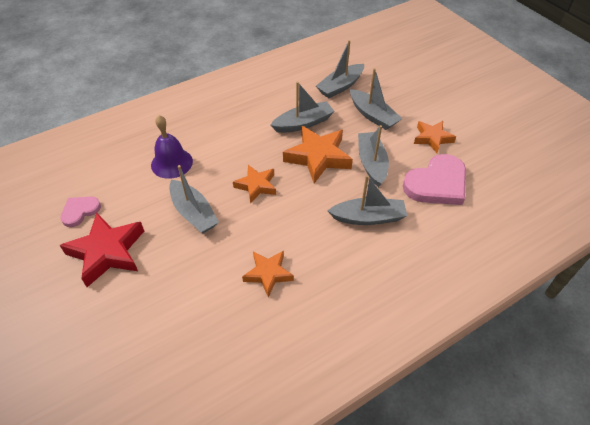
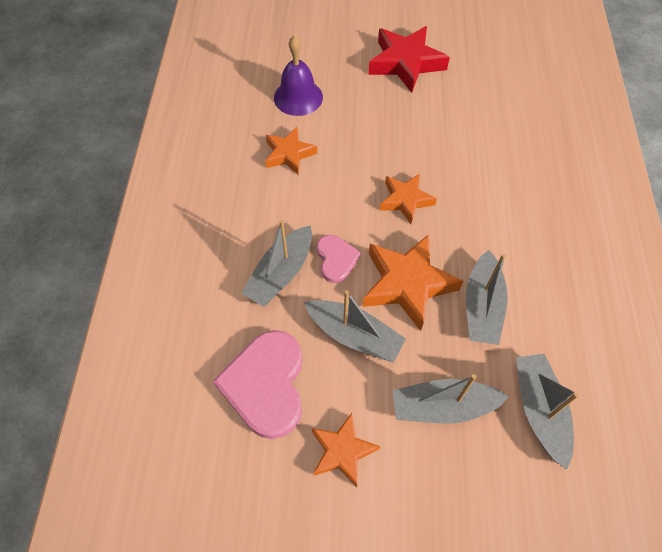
camera: 125 degrees right, 10 degrees up
(80, 211) = (471, 60): pink heart -> pink heart (336, 259)
(172, 163) = (494, 146): purple bell -> purple bell (298, 97)
(194, 213) = (406, 134): grey boat -> none

